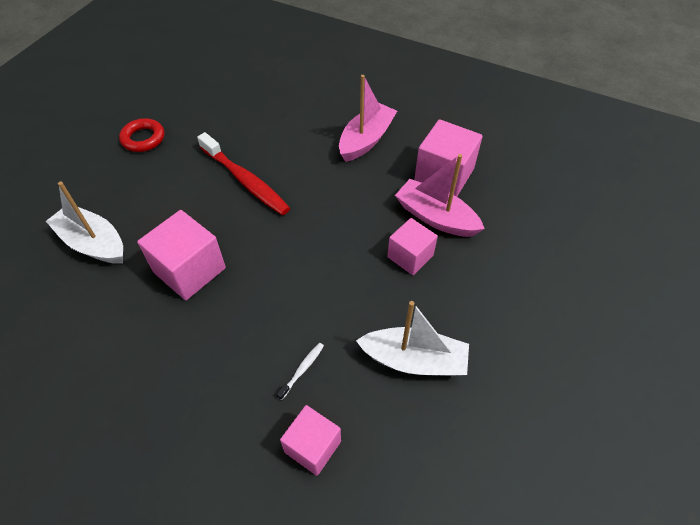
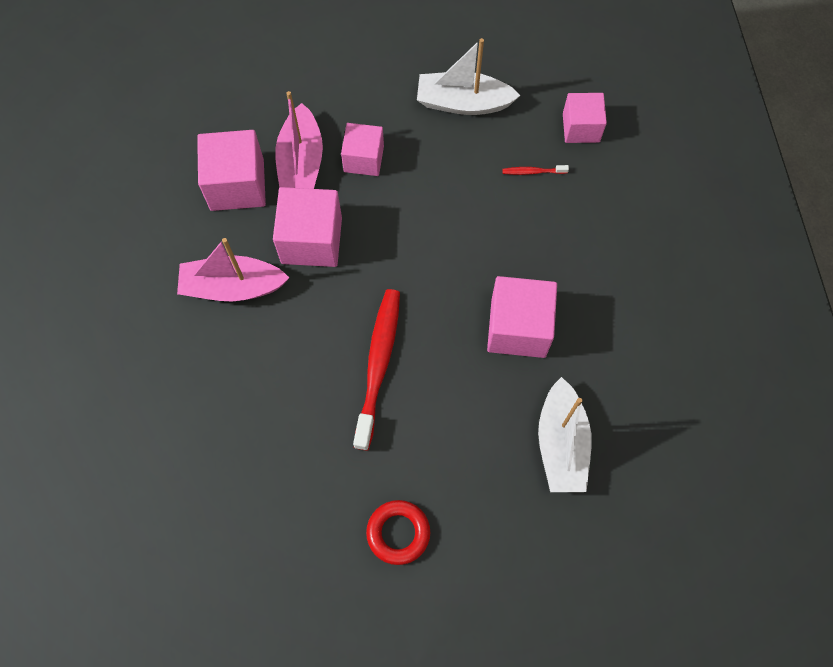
camera: 125 degrees left, 15 degrees up
(302, 369) = (532, 172): white toothbrush -> red toothbrush
(366, 192) = (311, 240): none -> pink cube
(414, 360) = (463, 102): white boat -> white boat turned 60 degrees counterclockwise

